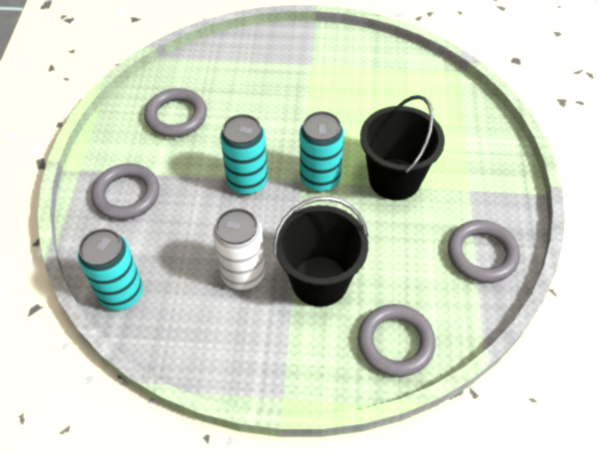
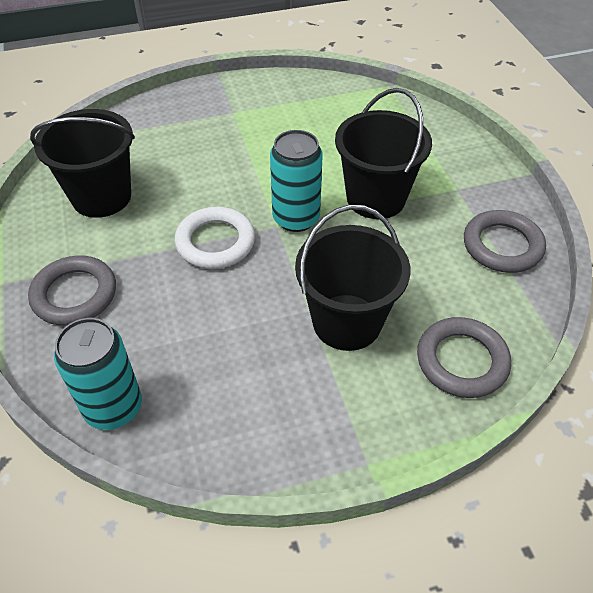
camera: 20 degrees left, 5 degrees down
(176, 116) = (101, 197): grey ring -> black bucket
(243, 273) = (255, 340): white can -> none
(247, 181) = (215, 242): turquoise can -> white ring

